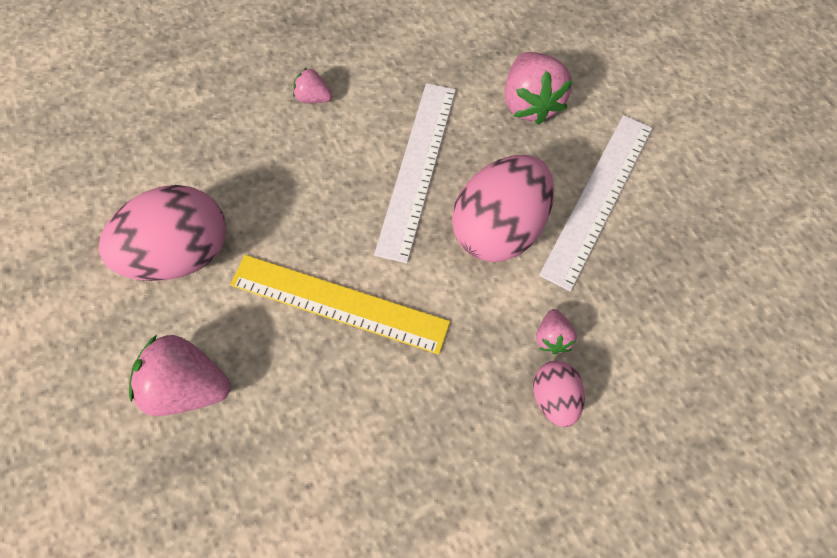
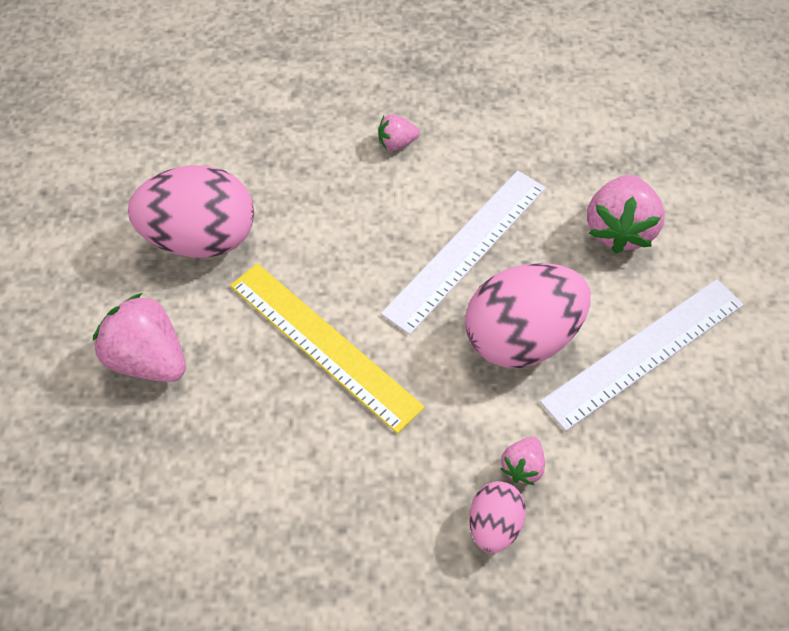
camera: 25 degrees right, 10 degrees down
(313, 97) = (396, 143): pink strawberry -> pink strawberry turned 60 degrees counterclockwise

